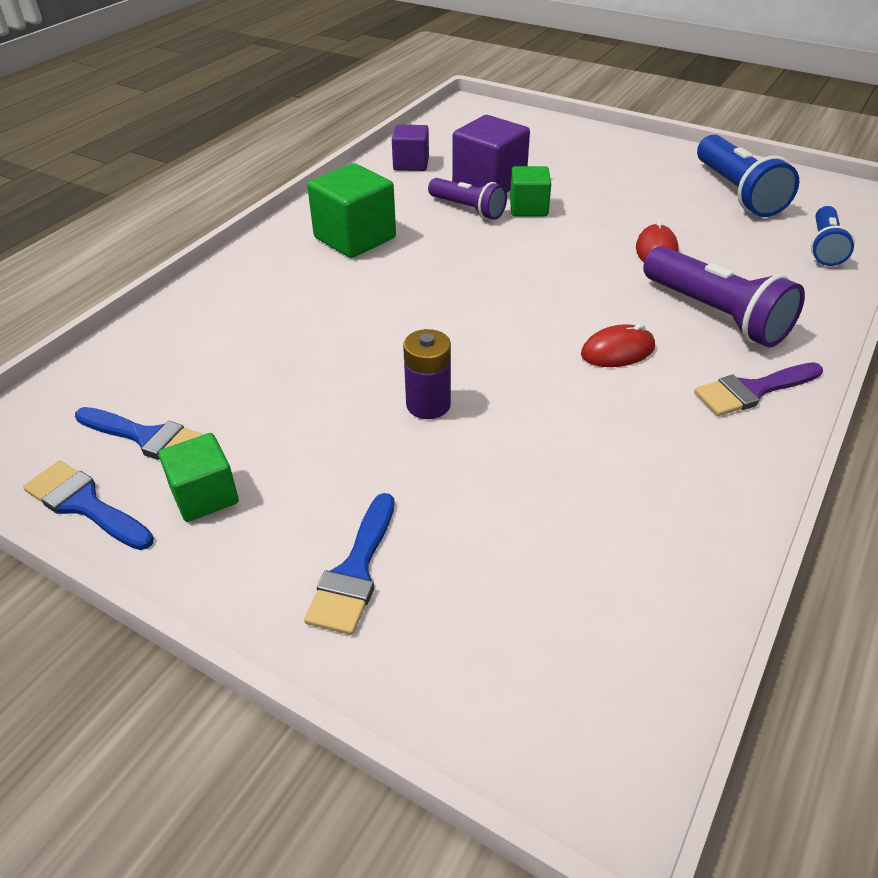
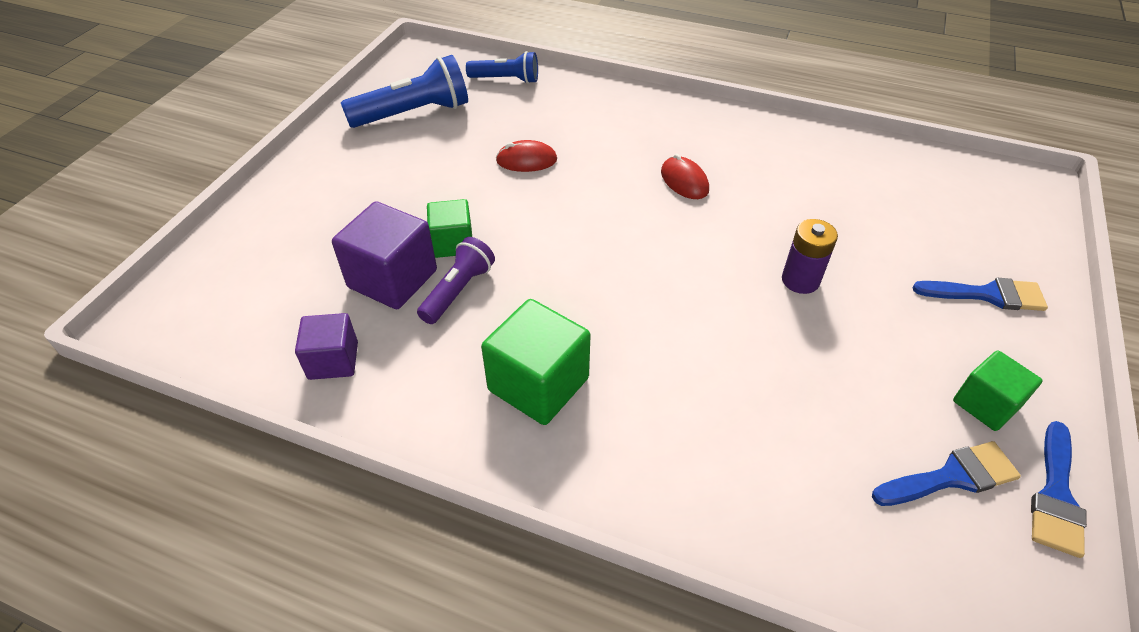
camera: 100 degrees left, 5 degrees up
(148, 438) = (952, 476): blue brush -> blue brush turned 60 degrees clockwise
(716, 315) = (618, 134): purple flashlight -> none
(752, 391) = (705, 123): purple brush -> none

